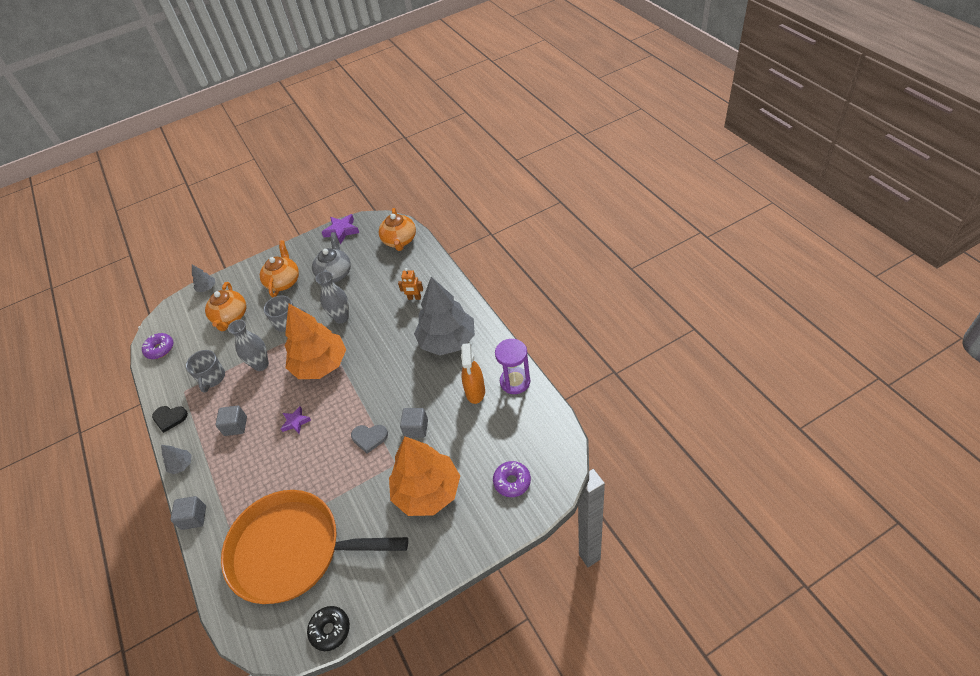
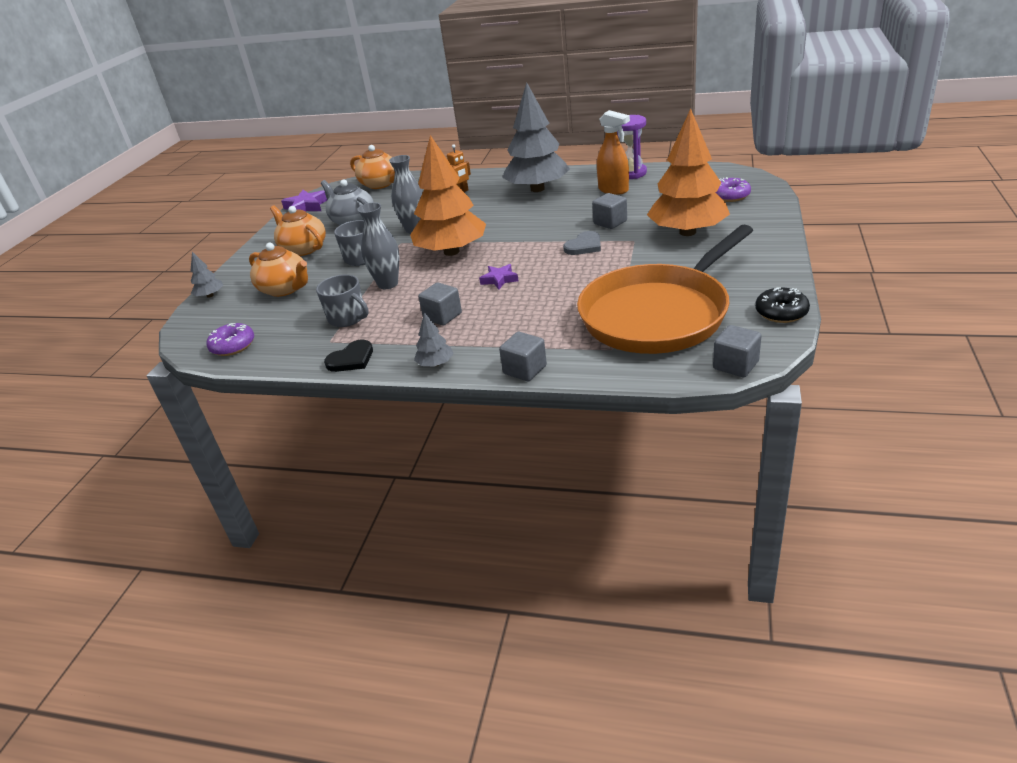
camera: 50 degrees left, 15 degrees down
(247, 639) = (735, 365): none -> grey cube

